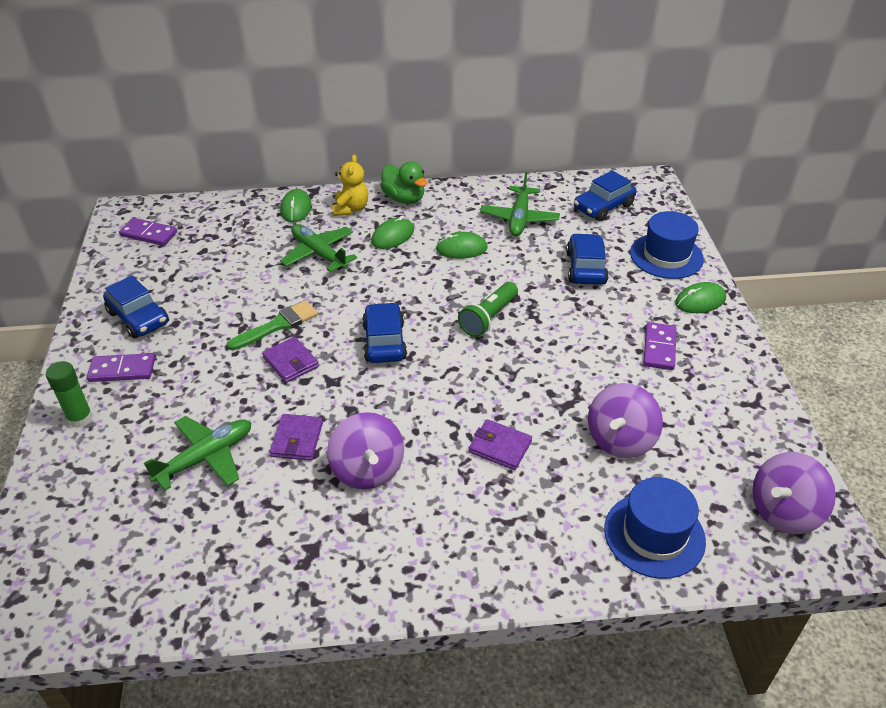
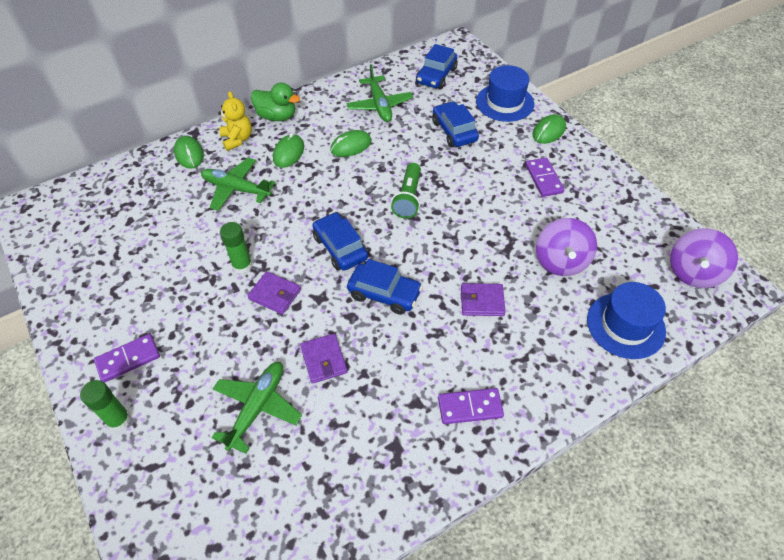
camera: 25 degrees left, 10 degrees up
(138, 318) = (110, 305): blue car -> blue car (384, 294)
(149, 234) = (66, 222): purple domino -> purple domino (470, 407)
(278, 325) = (242, 266): green brush -> green glue stick
(367, 470) = (396, 362): purple spinning top -> none

